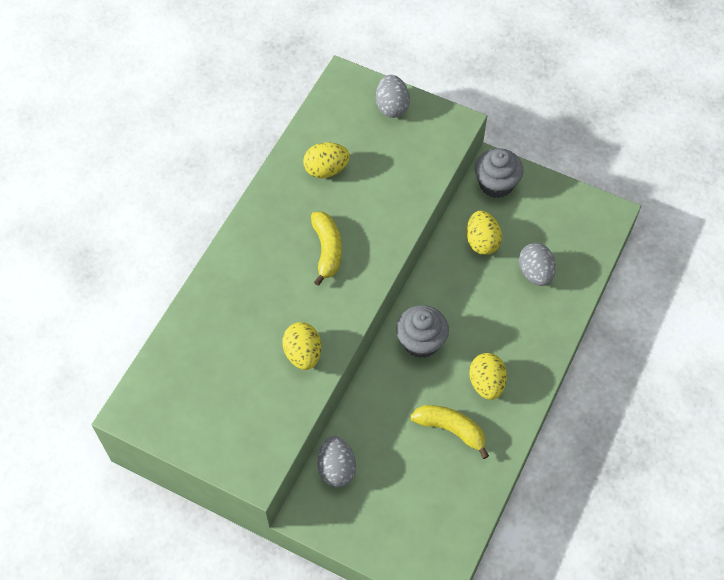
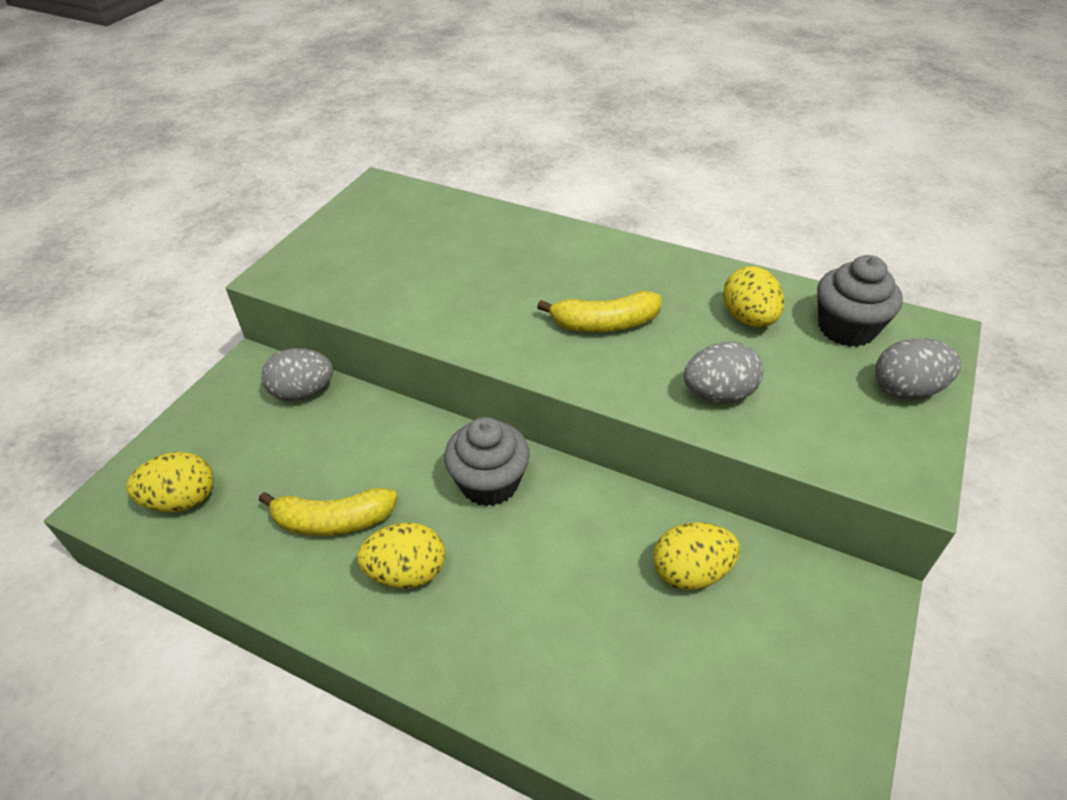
camera: 90 degrees right, 15 degrees down
(303, 354) = (436, 307): yellow egg -> yellow egg (182, 500)
(451, 429) = (333, 521): yellow banana -> yellow banana turned 60 degrees clockwise
(496, 184) = (828, 599): grey cupcake -> grey cupcake (846, 328)
(535, 273) = (635, 663): grey egg -> grey egg (718, 394)

